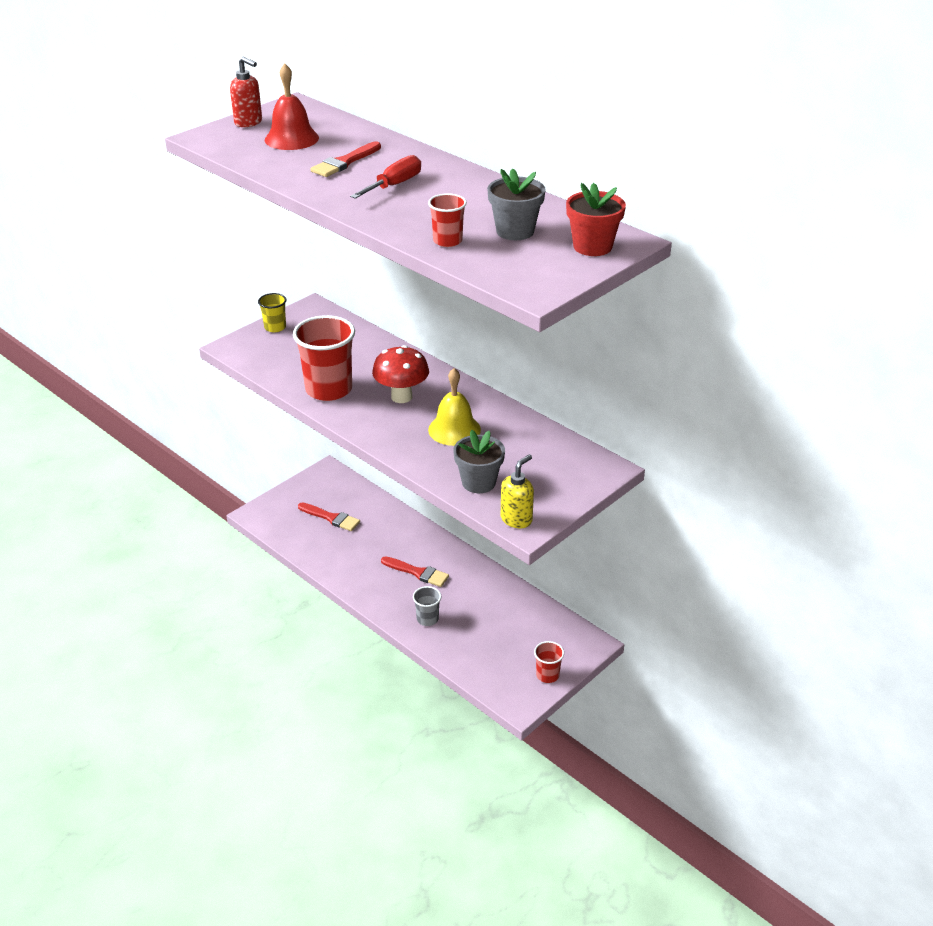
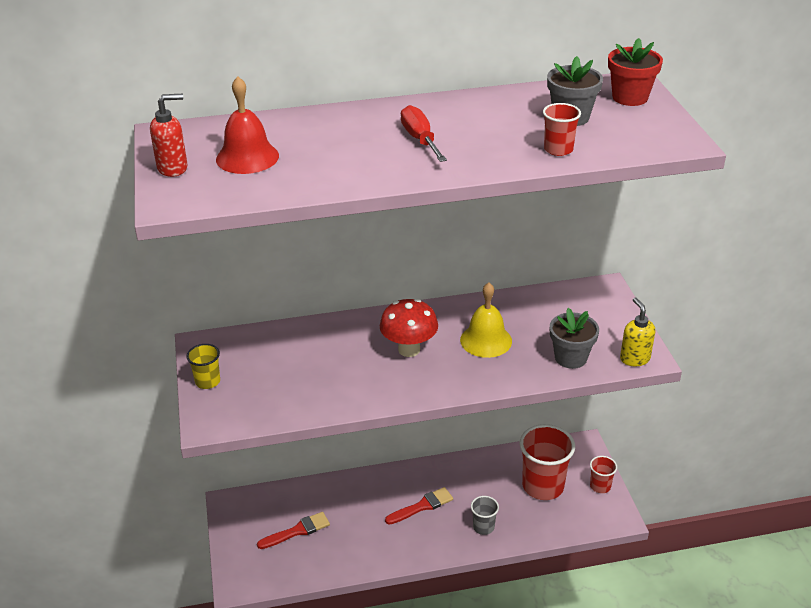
camera: 55 degrees left, 0 degrees up
(329, 389) = (353, 387): red cup -> red cup (543, 486)
(344, 162) = (340, 147): red brush -> none

